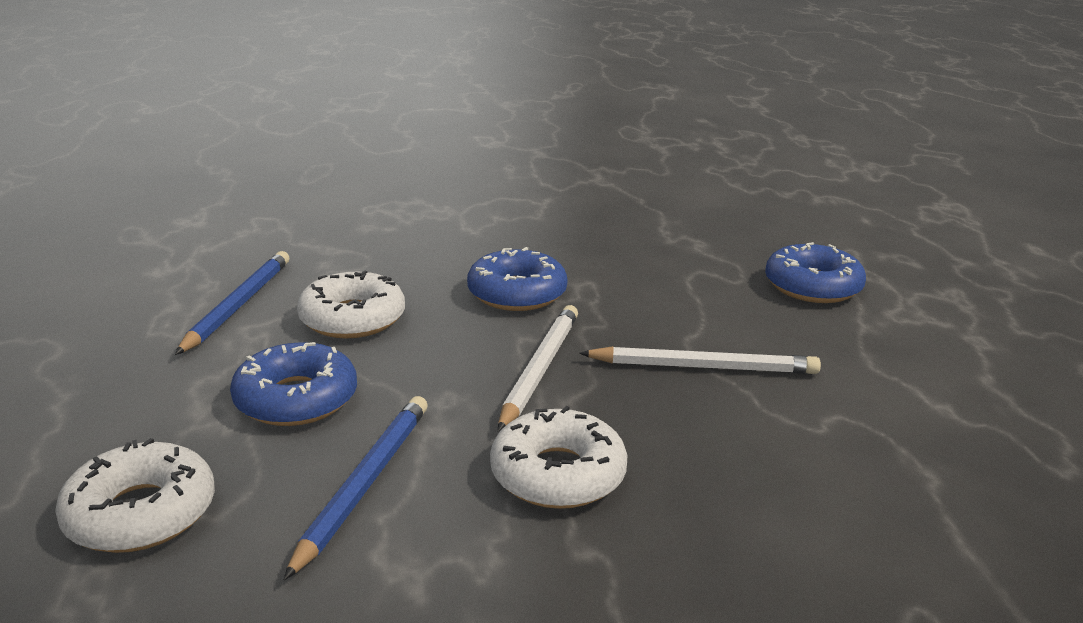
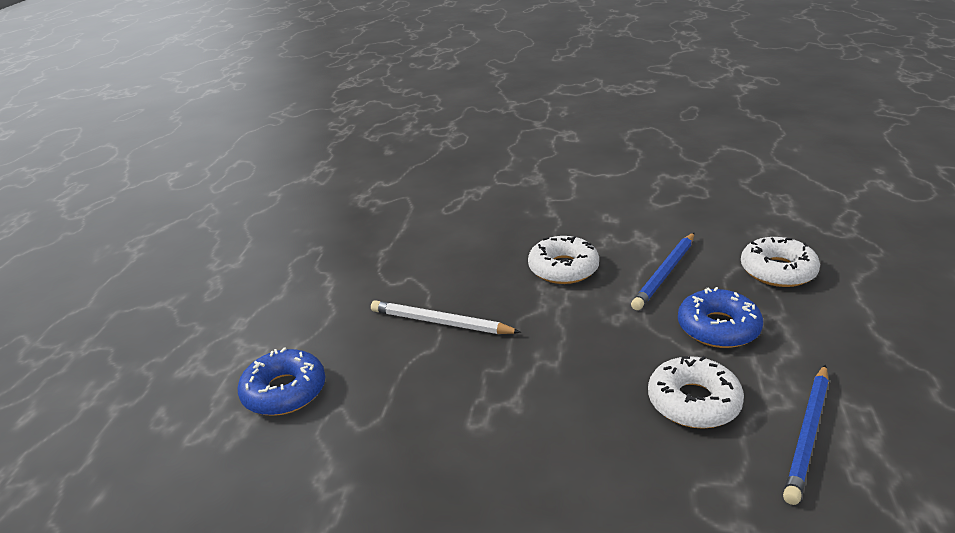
camera: 160 degrees left, 5 degrees up
(517, 293) = (543, 417): blue donut -> none
(540, 369) = (551, 333): white pencil -> none

